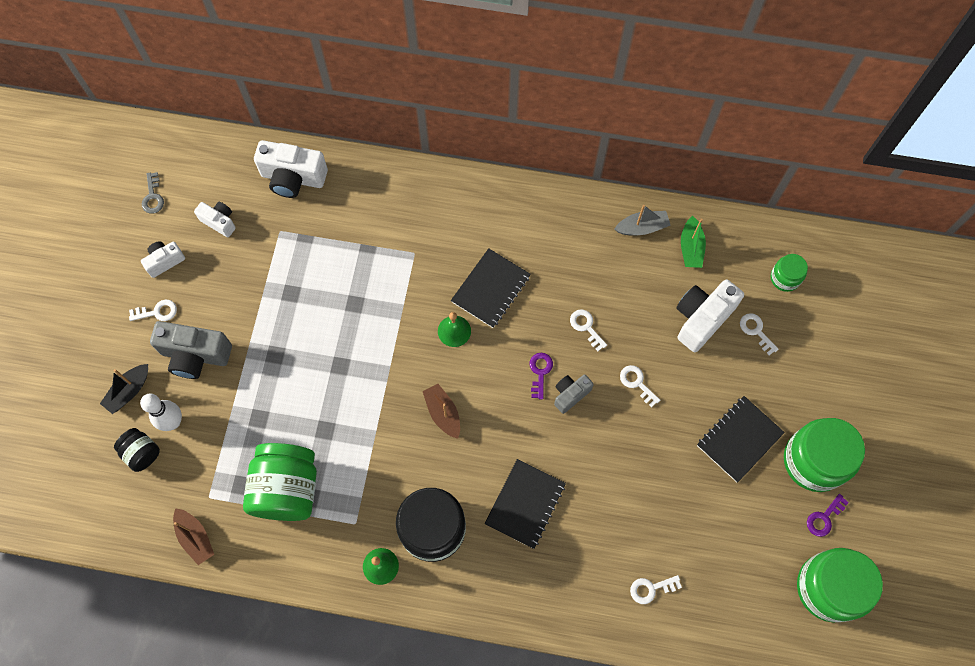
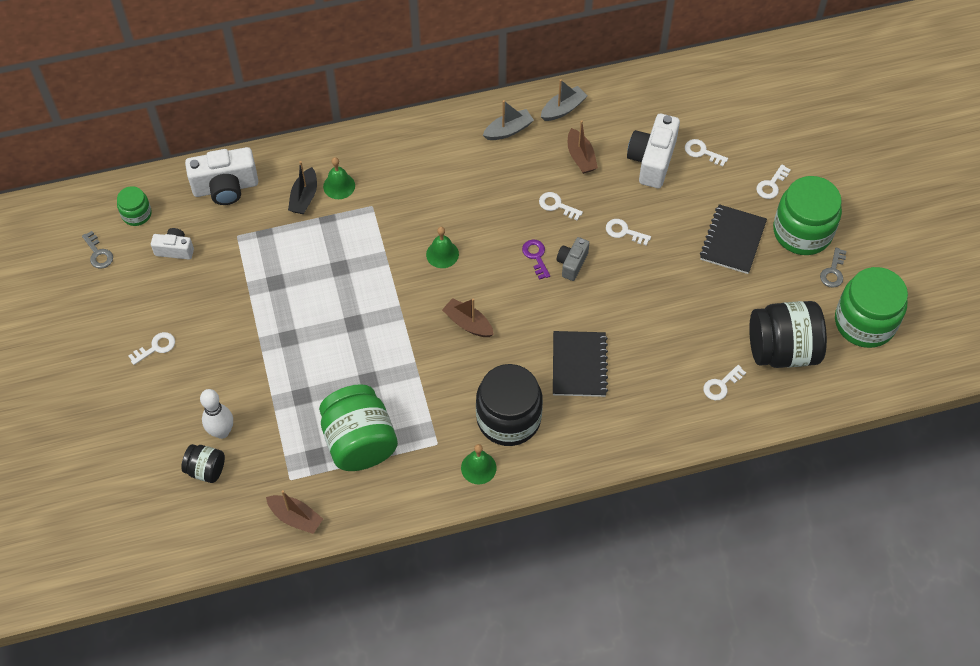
camera: 25 degrees left, 10 degrees down
(129, 391) = (165, 424): black boat -> black boat (304, 197)
(165, 261) = (140, 303): white camera -> none
(195, 355) = (213, 369): grey camera -> none
(394, 219) = (339, 186): none -> green bell
(490, 289) = (457, 208): black notebook -> none
(579, 228) = (508, 130): none -> grey boat
(634, 286) = (580, 157): none -> brown boat
(691, 248) = (613, 109): green boat -> none
(730, 579) = (782, 350): none -> black jar
(785, 278) = (704, 102): green jar -> green jar (136, 214)
(808, 396) = (771, 185): none -> white key
(824, 518) = (833, 271): purple key -> grey key

